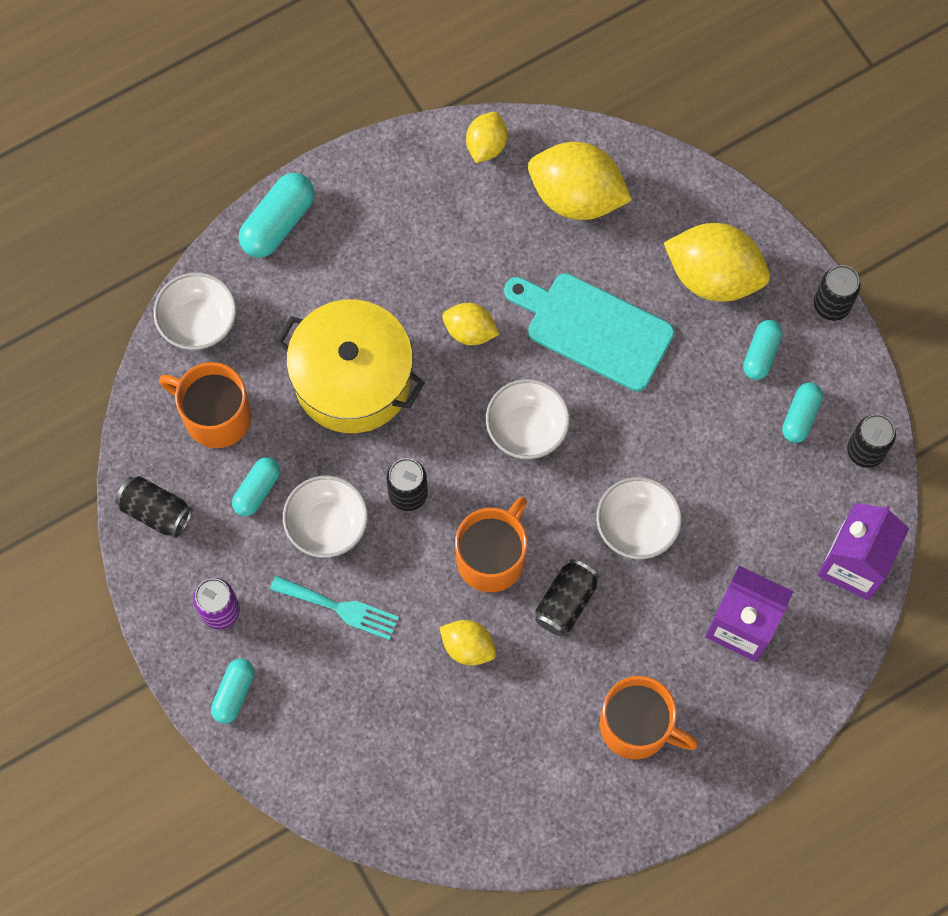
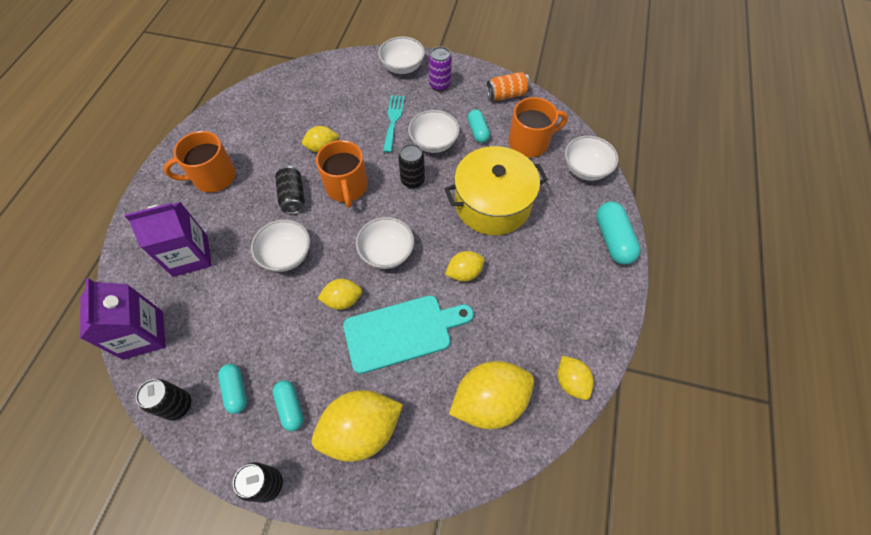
camera: 135 degrees right, 10 degrees down
(156, 511) = (506, 95): black can -> orange can
(234, 693) = (402, 67): turquoise capsule -> white bowl
(340, 608) = (393, 120): turquoise fork -> turquoise fork turned 120 degrees clockwise
(621, 417) = (343, 300): none -> yellow lemon

